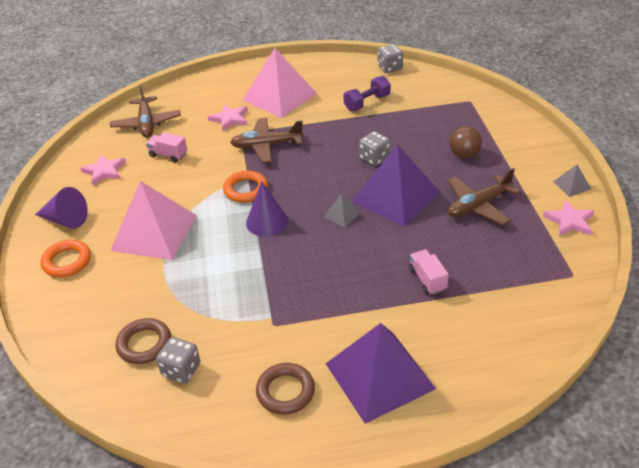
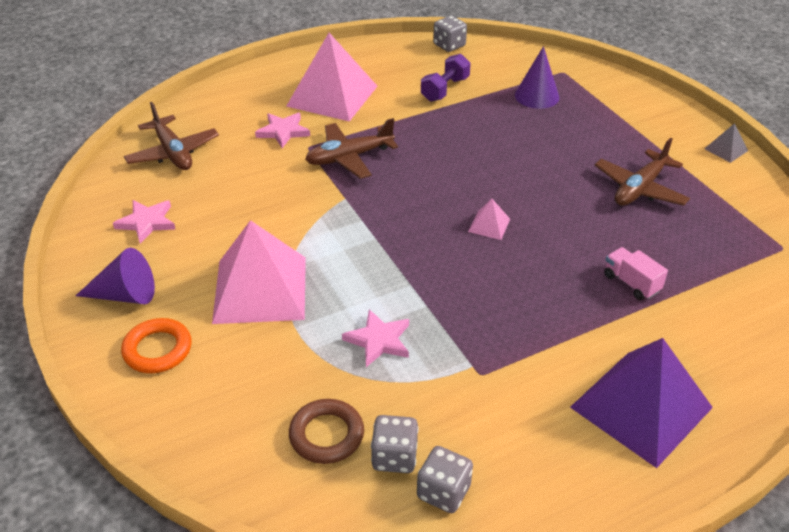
camera: 20 degrees left, 0 degrees up
(168, 155) = (225, 188): pink truck -> none
(245, 190) = (352, 215): orange ring -> none
(267, 222) = (401, 250): purple cone -> purple cone (537, 96)
(285, 391) = (541, 452): brown ring -> none
(342, 214) = (489, 225): grey pyramid -> pink pyramid
(374, 158) = (490, 153): grey dice -> grey dice (443, 492)
(395, 196) = (540, 193): purple pyramid -> none
(464, 155) = (591, 133): brown ball -> none
(569, 221) = (746, 189): pink star -> pink star (378, 340)

